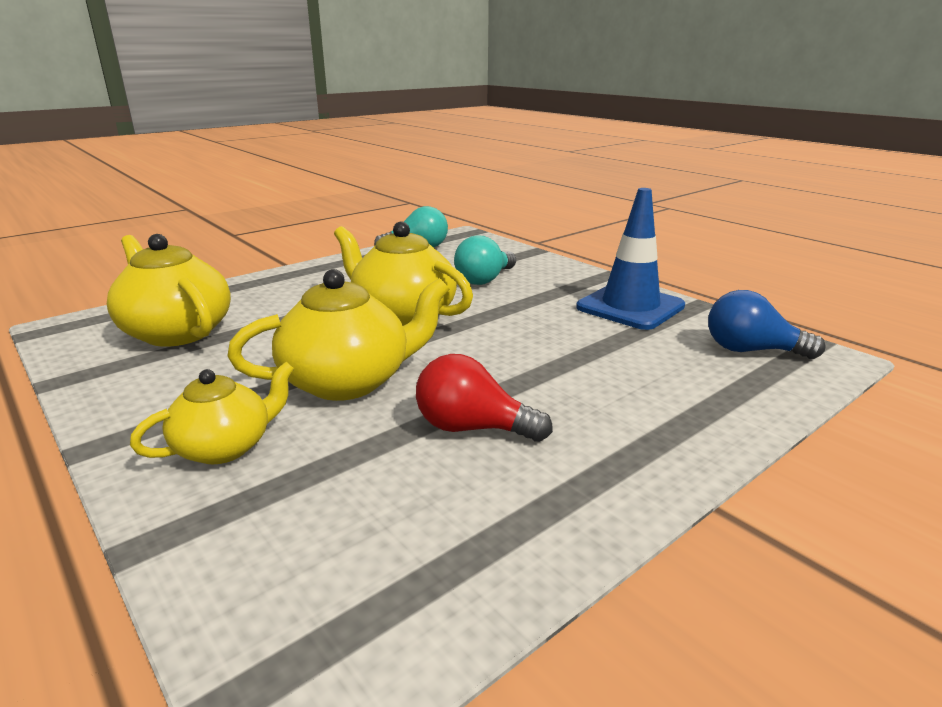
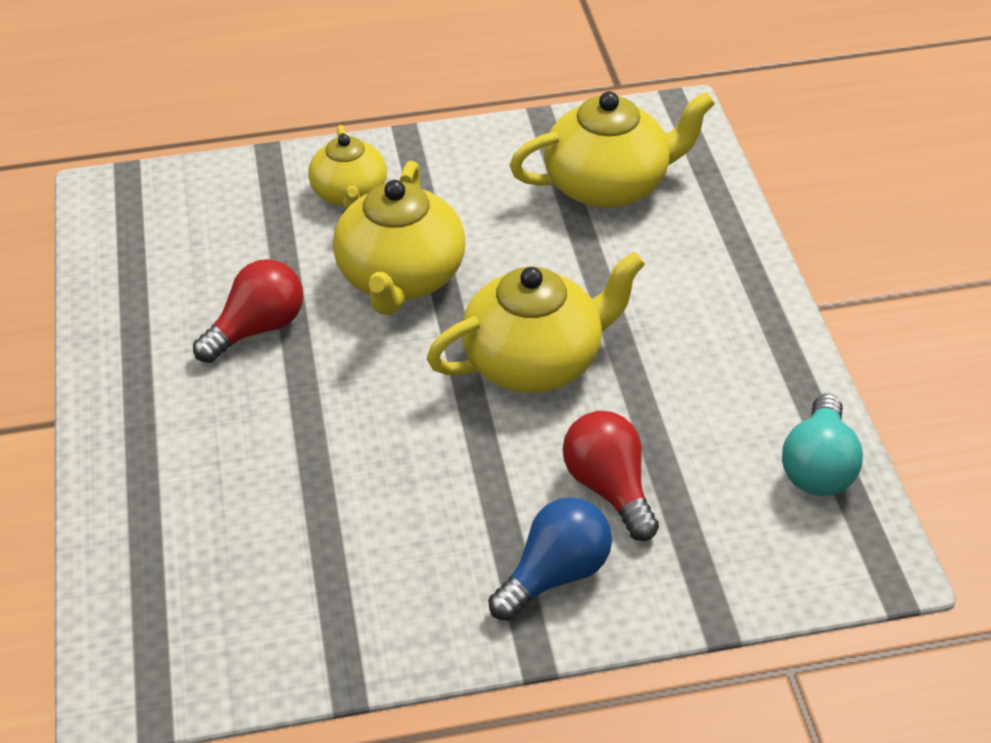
camera: 120 degrees right, 20 degrees up
(484, 280) = (609, 488): turquoise light bulb -> red light bulb
(630, 307) = (398, 598): blue traffic cone -> none
(751, 350) = (197, 632): blue light bulb -> blue light bulb (555, 575)

